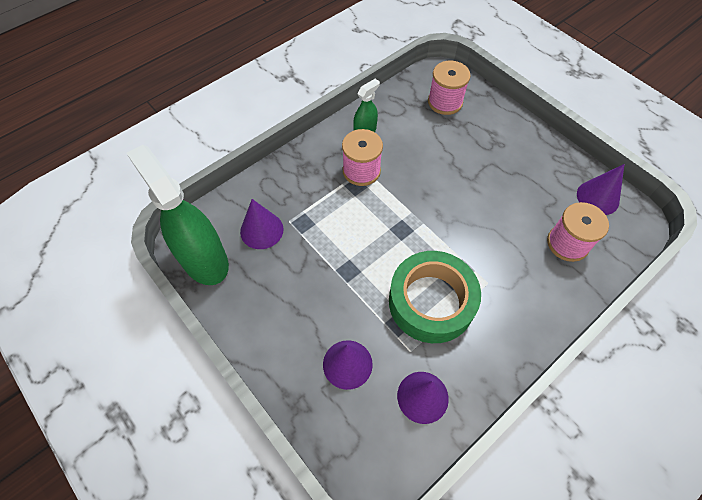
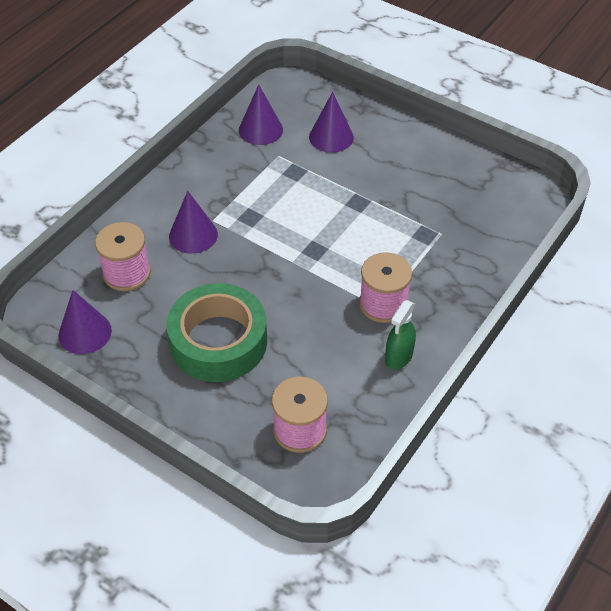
camera: 165 degrees right, 10 degrees down
(204, 260) = (505, 182): green spray bottle -> none
(261, 230) = (465, 219): purple cone -> purple cone (193, 235)
(431, 302) = (267, 193): green tape -> green tape (218, 341)

